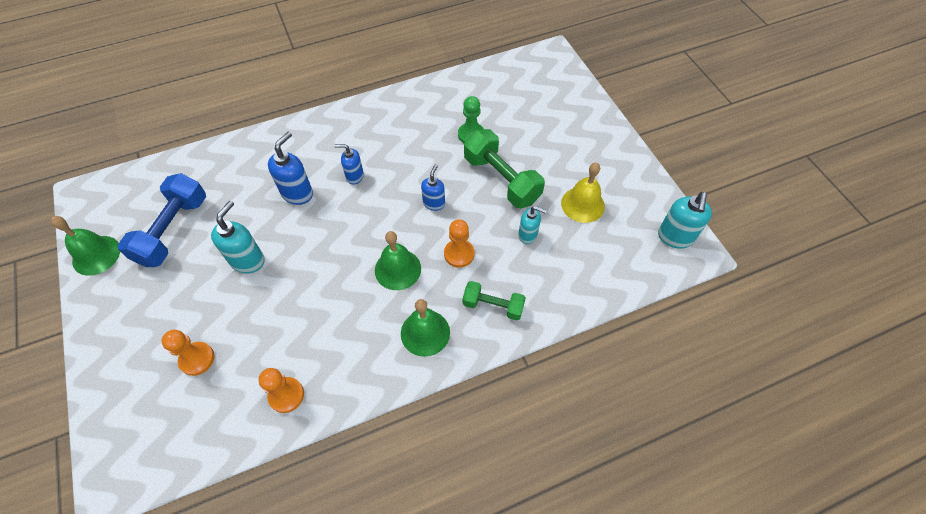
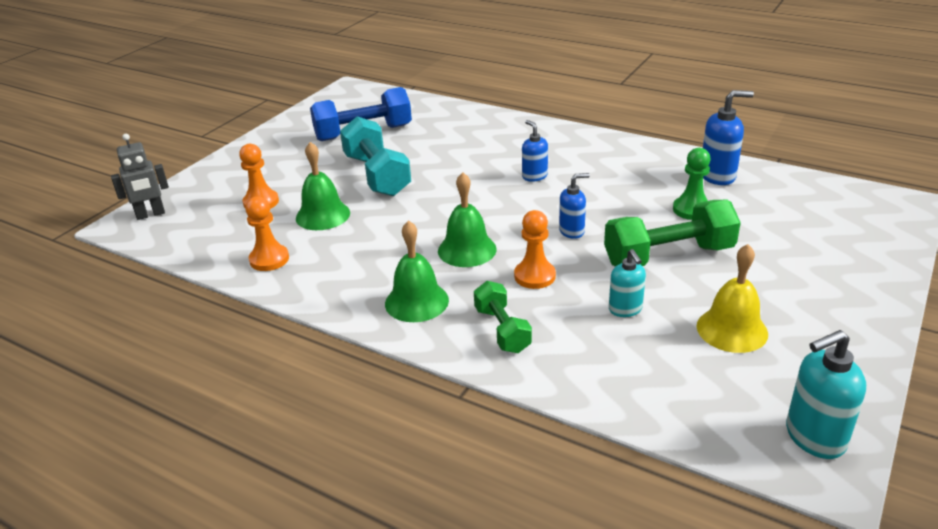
camera: 55 degrees right, 25 degrees down
(96, 255) = (305, 119): green bell -> green bell (323, 215)
(119, 454) = (150, 214): none -> grey robot
(248, 260) = (377, 175): turquoise soap dispenser -> turquoise dumbbell
(297, 193) = (474, 161): blue soap dispenser -> blue soap dispenser (718, 176)
(501, 179) = (668, 256): green dumbbell -> green dumbbell turned 60 degrees clockwise

